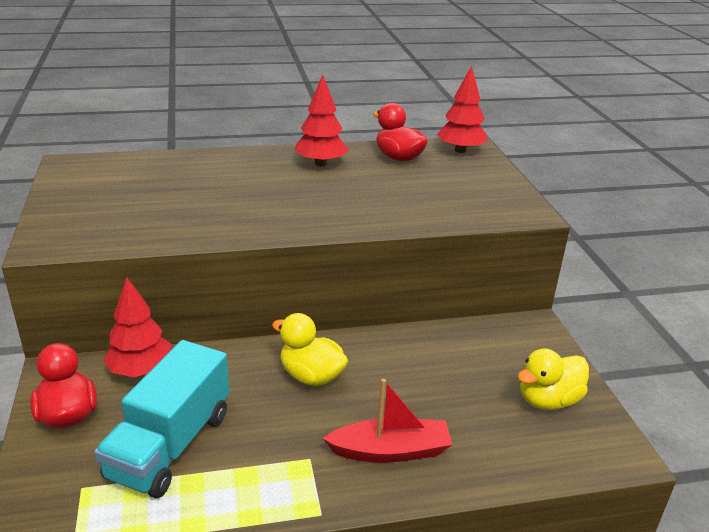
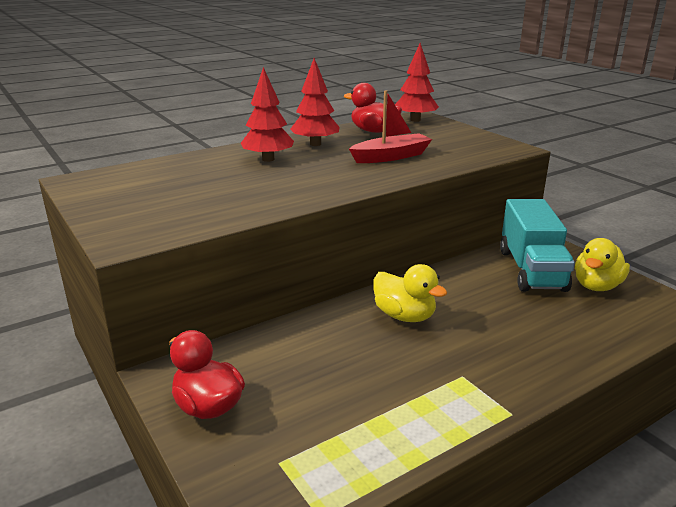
camera: 20 degrees left, 5 degrees down
(141, 370) = (247, 351): red tree -> red tree (268, 159)
(170, 445) = (332, 401): turquoise truck -> turquoise truck (531, 270)
(311, 376) = (404, 316): yellow duck -> yellow duck turned 150 degrees counterclockwise
(390, 451) = (520, 351): red boat -> red boat (391, 157)

